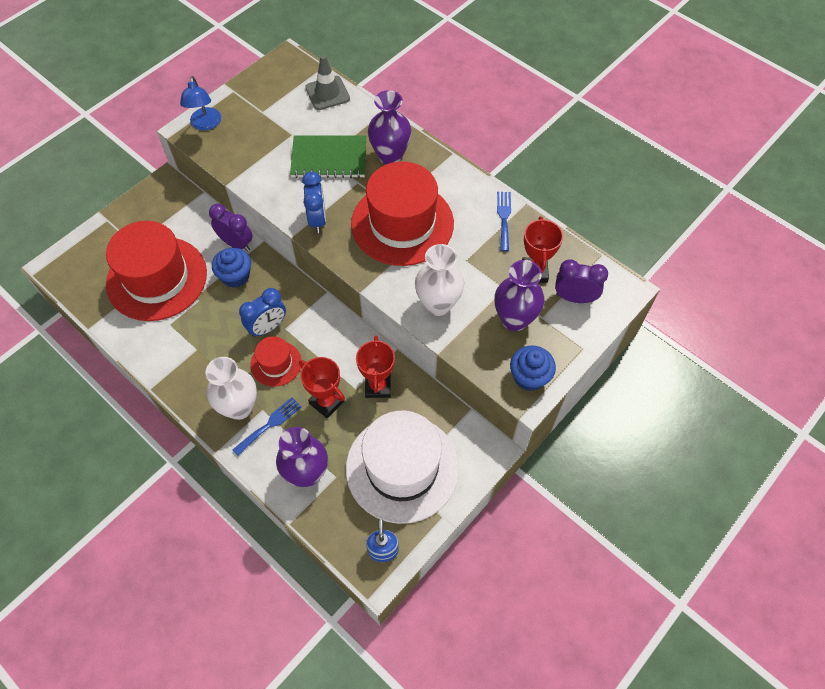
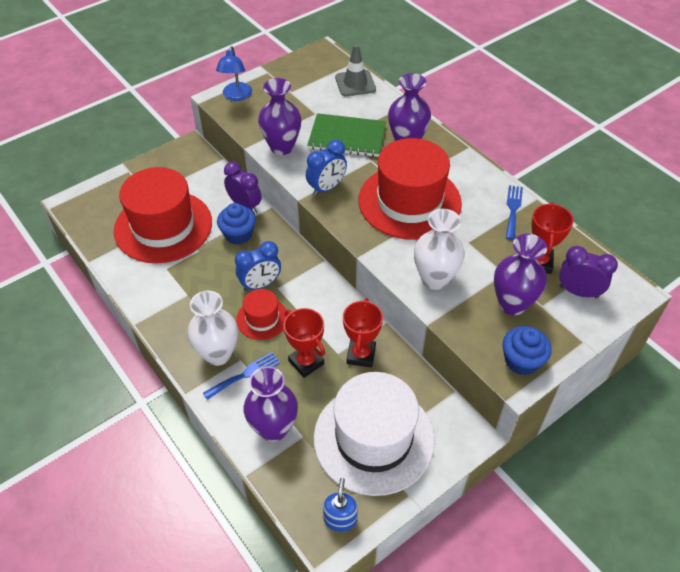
camera: 10 degrees right, 10 degrees down
(264, 179) = (282, 147): none -> purple vase
(317, 220) = (326, 188): blue clock -> blue clock turned 45 degrees clockwise

